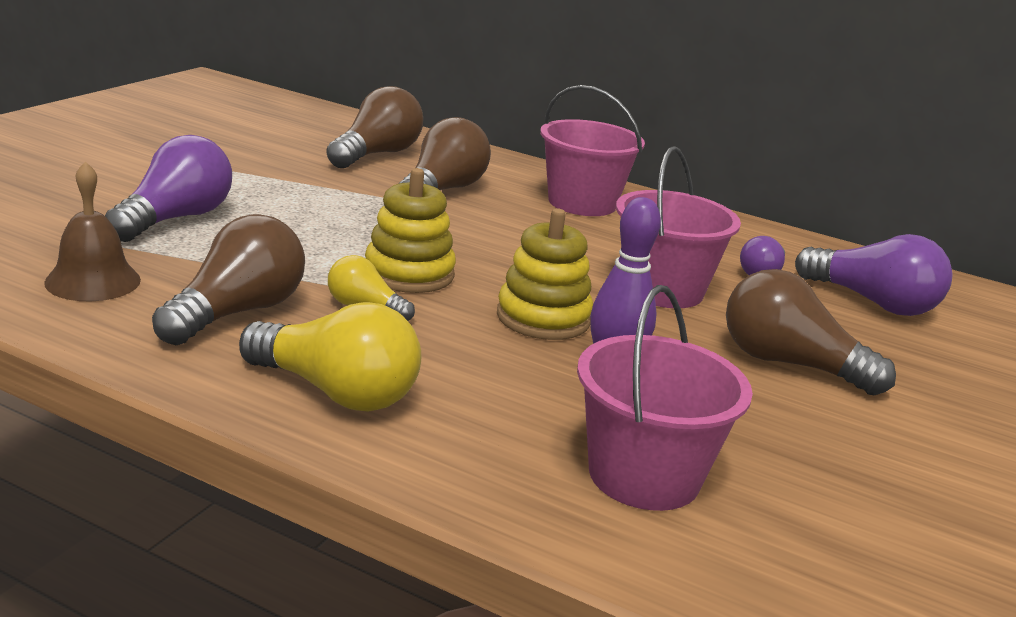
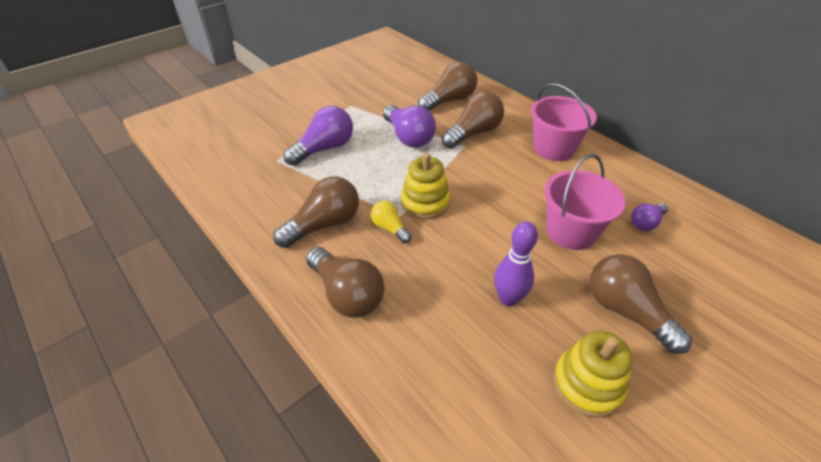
camera: 25 degrees right, 20 degrees up
(93, 281) = (268, 193): brown bell -> none
(336, 392) = (347, 294): yellow light bulb -> brown light bulb
(543, 318) = (485, 248): yellow stacking toy -> yellow stacking toy (587, 384)
(644, 476) = (486, 394): pink bucket -> none
(872, 302) = (715, 260): purple light bulb -> purple light bulb (408, 137)

